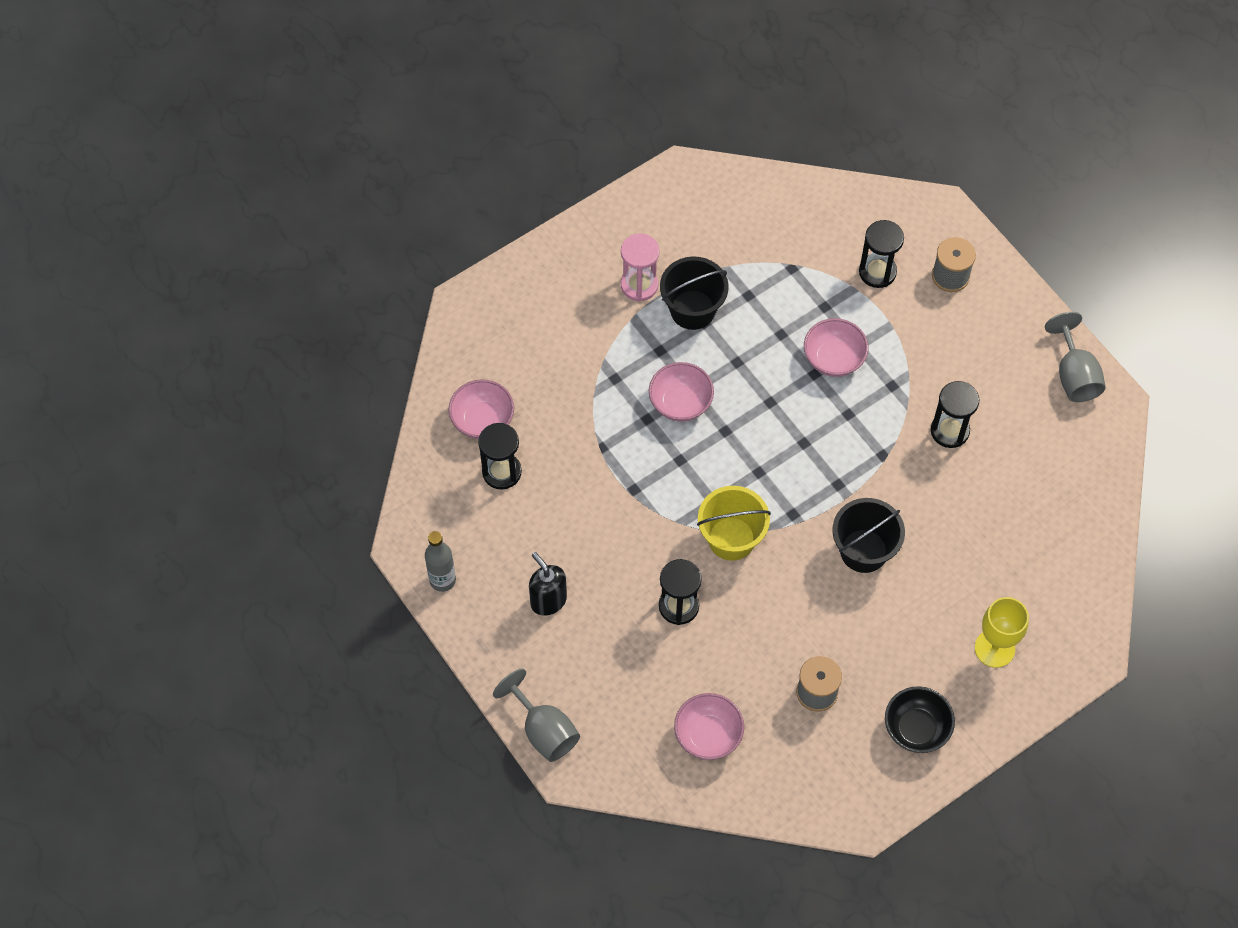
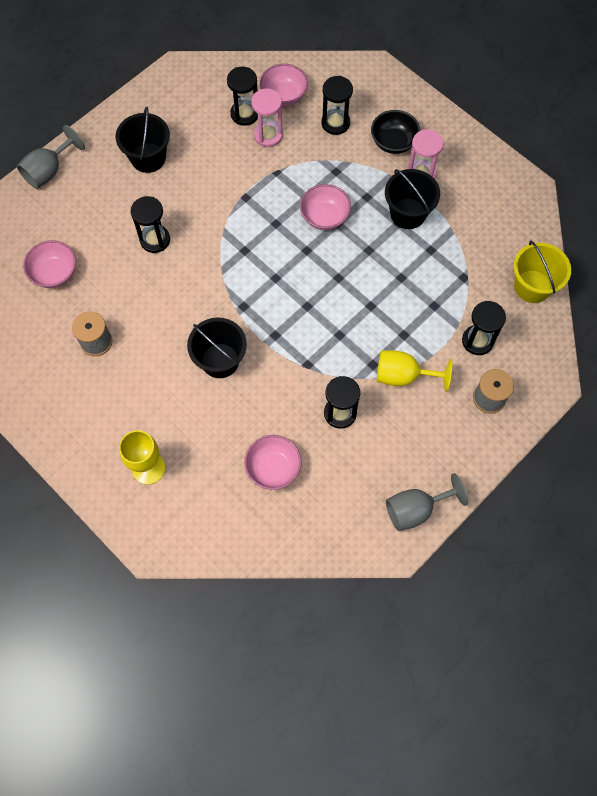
camera: 80 degrees right, 5 degrees up
(442, 580) = (155, 94): grey bottle -> none
(540, 366) = (335, 123): none -> black hourglass
(542, 449) = (268, 135): none -> pink hourglass
(548, 600) = (148, 158): black soap dispenser -> black bucket
(731, 538) = (215, 267): yellow bucket -> yellow bucket (532, 286)
(833, 358) = (388, 318): pink bowl -> pink bowl (273, 468)
(911, 356) = (403, 376): none -> yellow goblet
(916, 728) = (73, 416): black bowl -> black bowl (393, 142)

